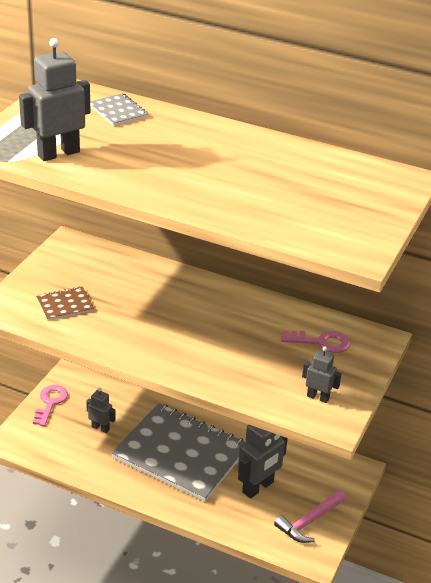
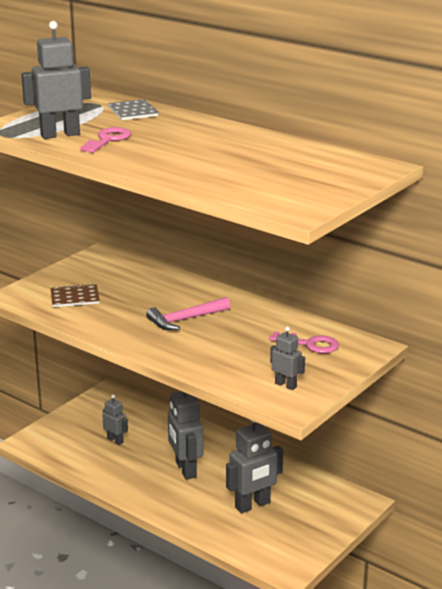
camera: 15 degrees right, 10 degrees down
(50, 403) = (75, 416): pink key -> pink key (108, 140)
(180, 454) = (185, 469): grey notebook -> grey robot
(309, 521) = (295, 540): pink hammer -> pink hammer (185, 320)

